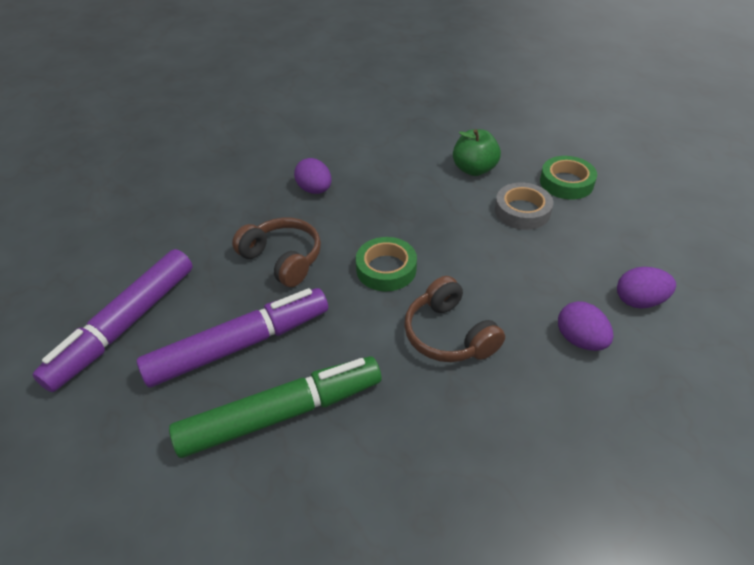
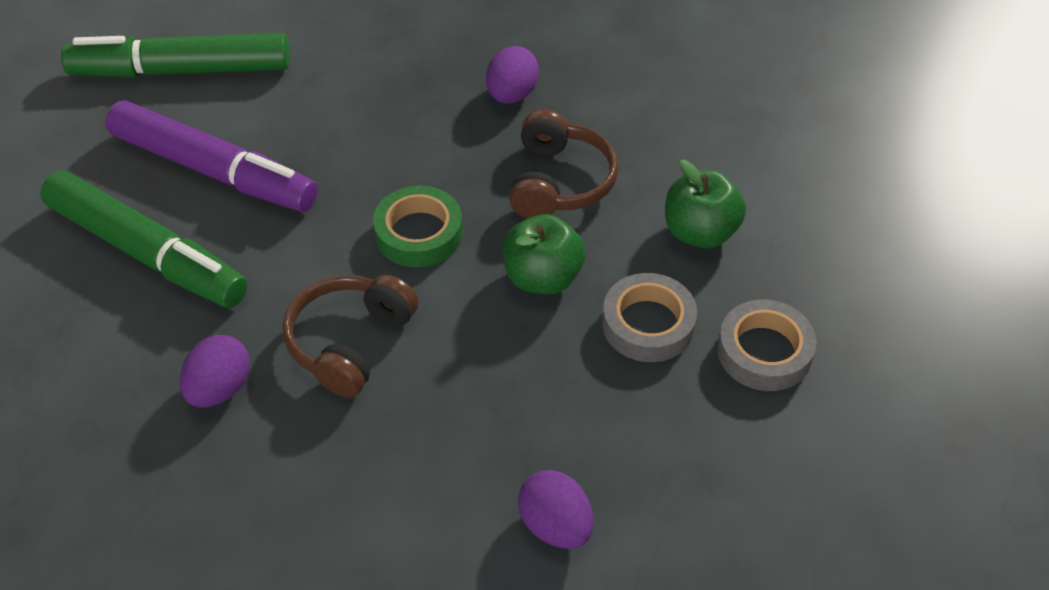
camera: 55 degrees right, 5 degrees up
(126, 325) = (183, 70): purple marker -> green marker
(282, 259) = (365, 133): brown headphones -> brown headphones (559, 182)
(461, 234) = (542, 277): none -> green apple
(566, 182) = (764, 352): green tape -> grey tape
(580, 340) = (431, 480): purple egg -> purple egg (220, 389)

